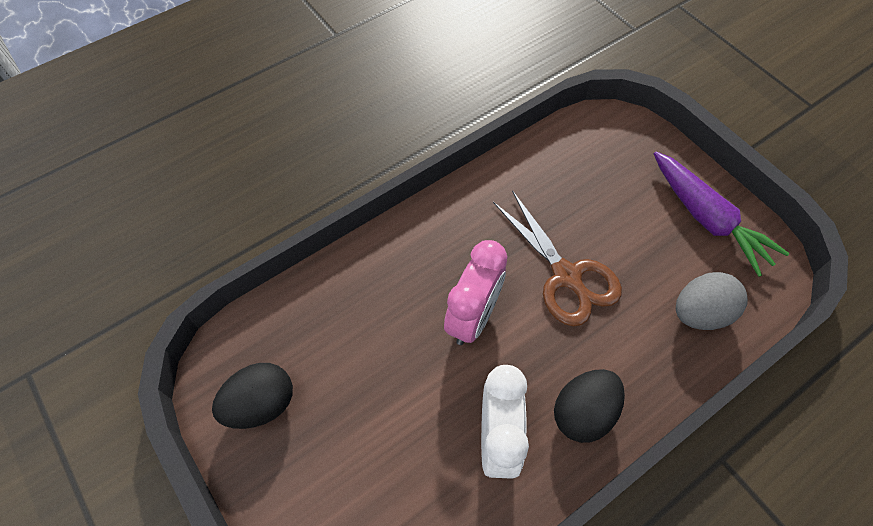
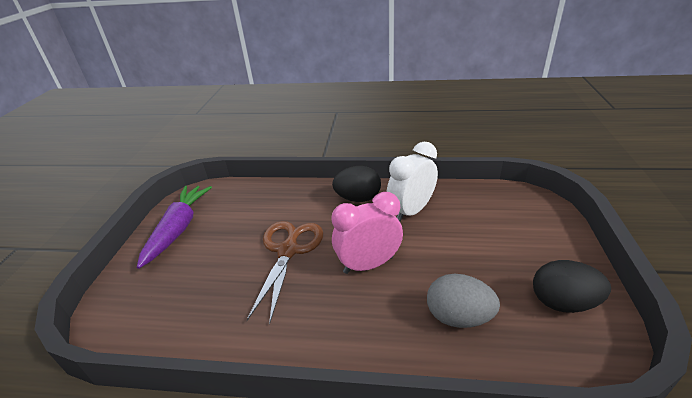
camera: 135 degrees left, 25 degrees down
(700, 313) = (253, 199): grey egg -> grey egg (458, 317)

